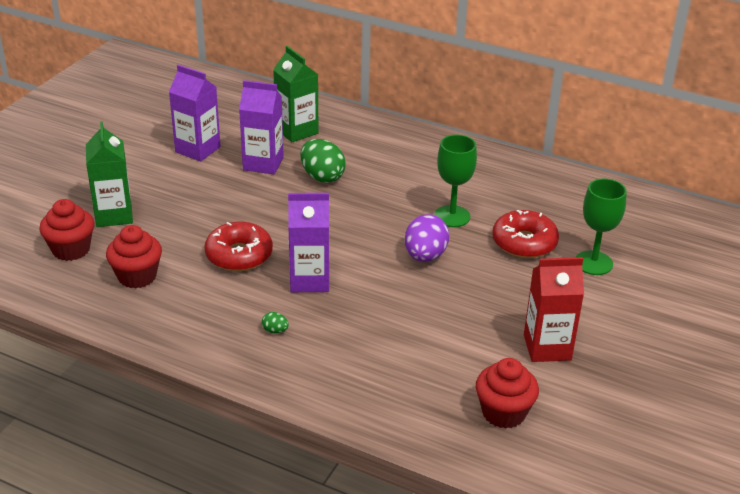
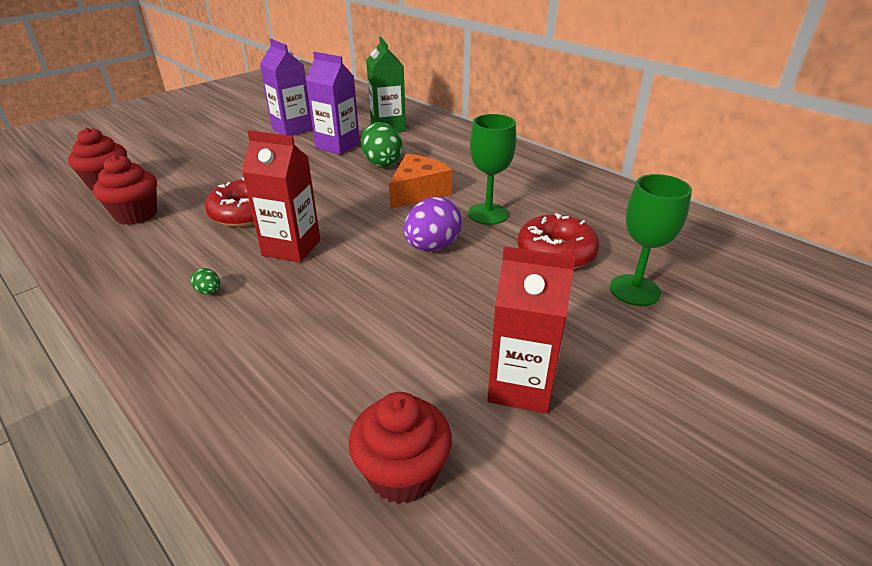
camera: 20 degrees right, 0 degrees up
(114, 215) = (173, 164): green carton -> none
(309, 280) = (291, 248): purple carton -> red carton
(378, 204) = (418, 192): none -> orange cheese

